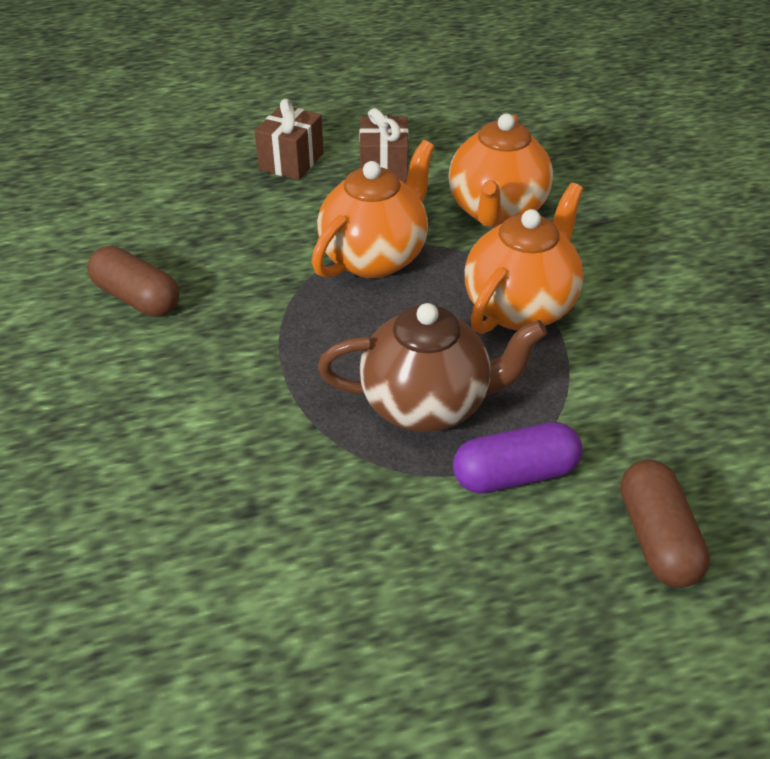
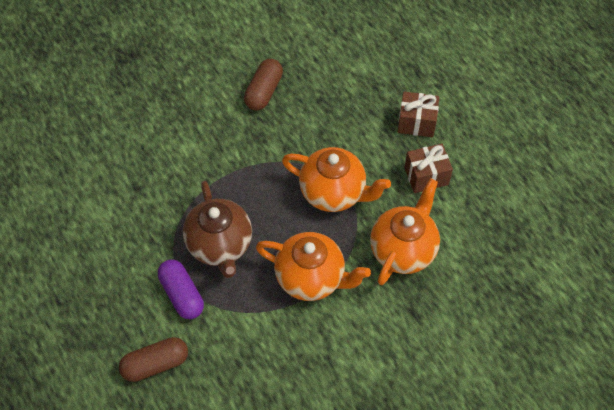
camera: 75 degrees right, 15 degrees up
(496, 211) = (403, 250): orange teapot -> orange teapot turned 120 degrees clockwise

